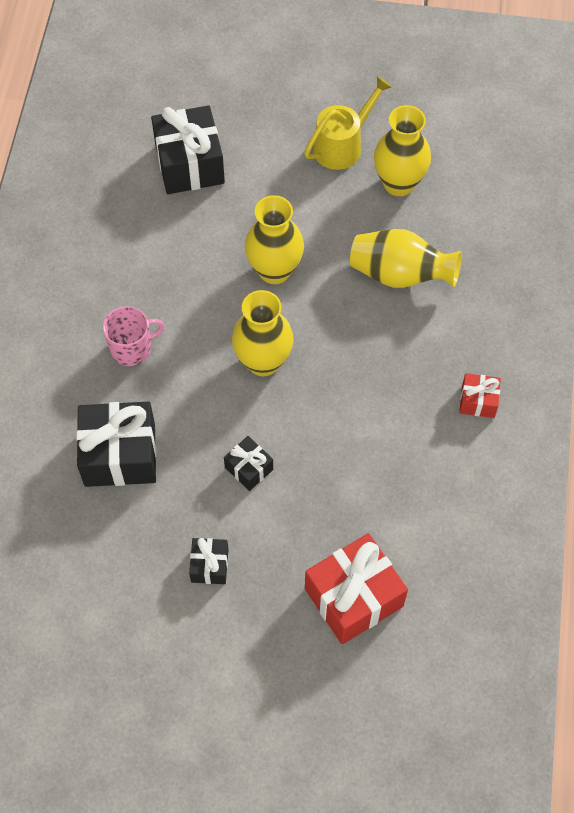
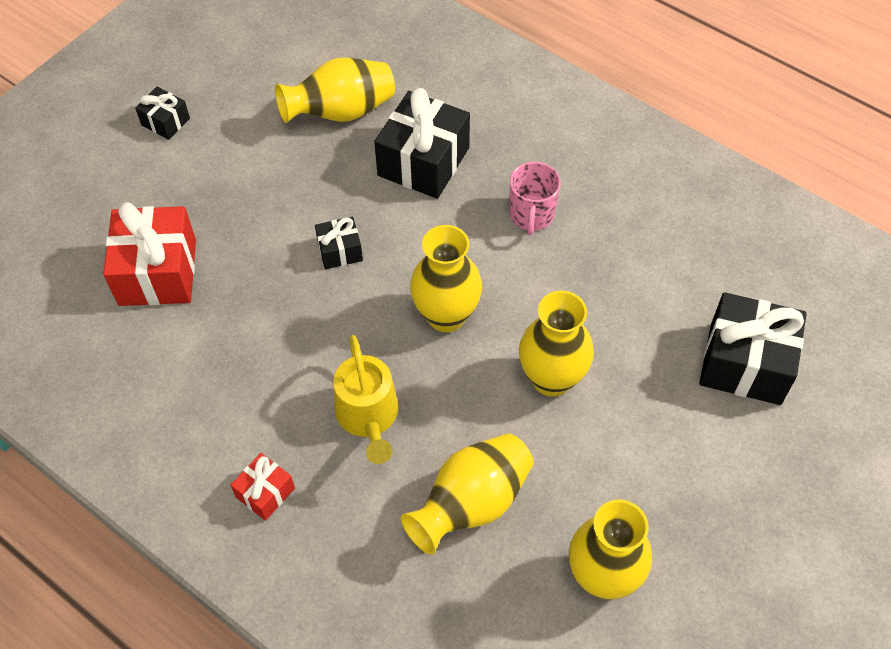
camera: 120 degrees right, 5 degrees down
(98, 553) = (341, 112): none -> yellow vase
(209, 565) = (271, 181): black gift -> black gift (165, 122)
(342, 145) = (695, 542): yellow watering can -> yellow watering can (368, 417)

